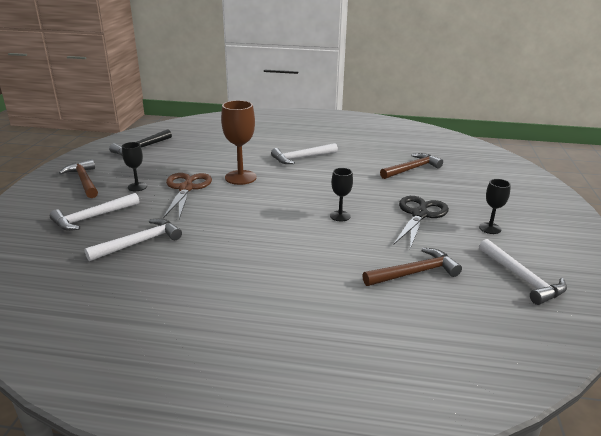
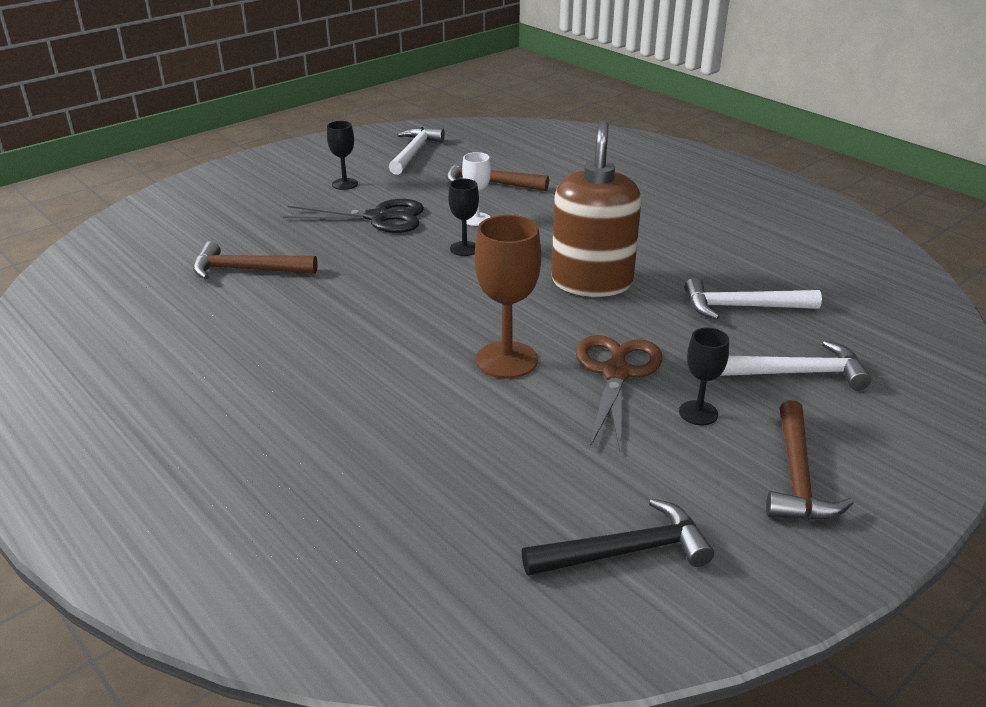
camera: 140 degrees left, 5 degrees up
(186, 188) = (616, 373): brown scissors -> brown scissors turned 150 degrees clockwise
(243, 224) = (591, 282): none -> brown soap dispenser
(301, 158) = (350, 360): white hammer -> none
(367, 237) = (477, 219): none -> white goblet
(419, 215) = (378, 218): black scissors -> black scissors turned 150 degrees counterclockwise

